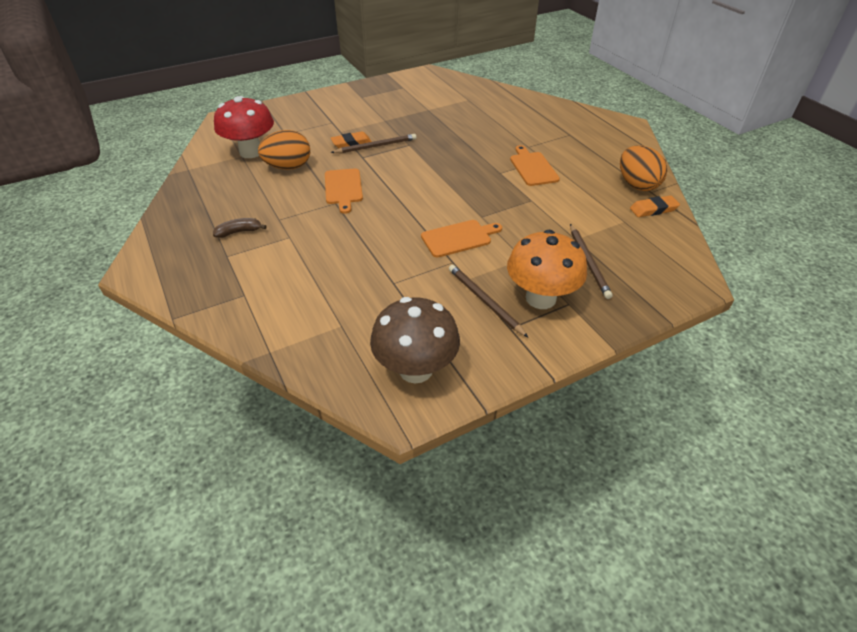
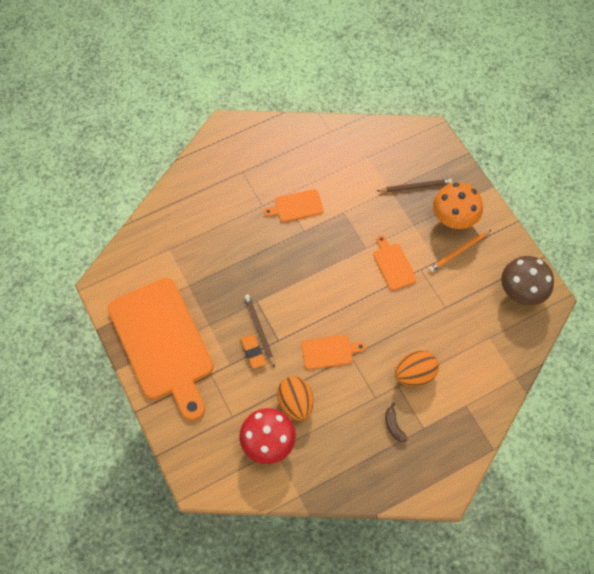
camera: 90 degrees left, 20 degrees up
(368, 99) = (163, 343): none -> orange cutting board
(485, 301) = (459, 251): brown pencil -> orange pencil
(637, 185) = (321, 139): orange egg -> orange egg (414, 374)
(653, 209) = (353, 136): orange eraser -> none

